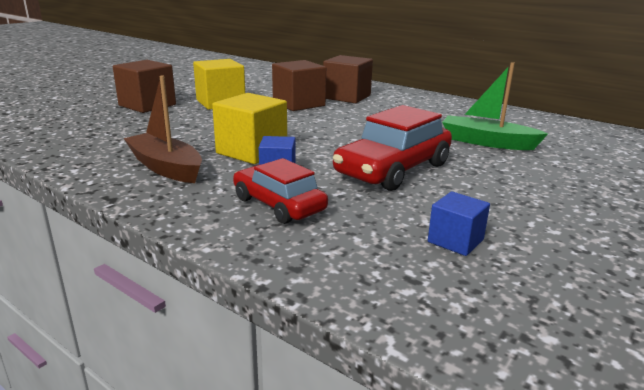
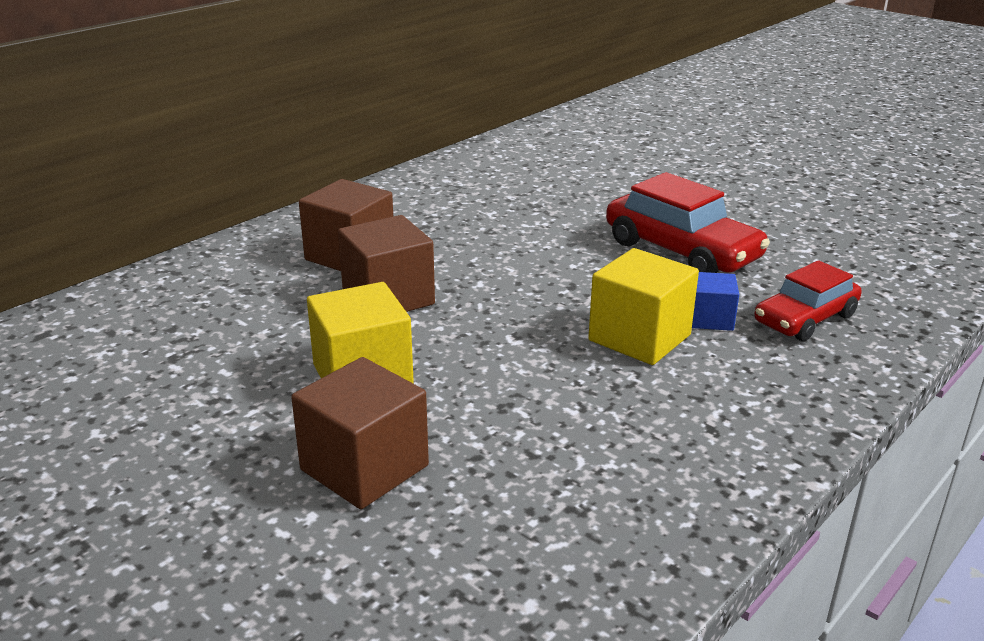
camera: 85 degrees left, 5 degrees up
(166, 167) = (721, 403): brown boat -> none
(455, 241) = (839, 242): blue cube -> none
(487, 142) = (579, 192): green boat -> none

